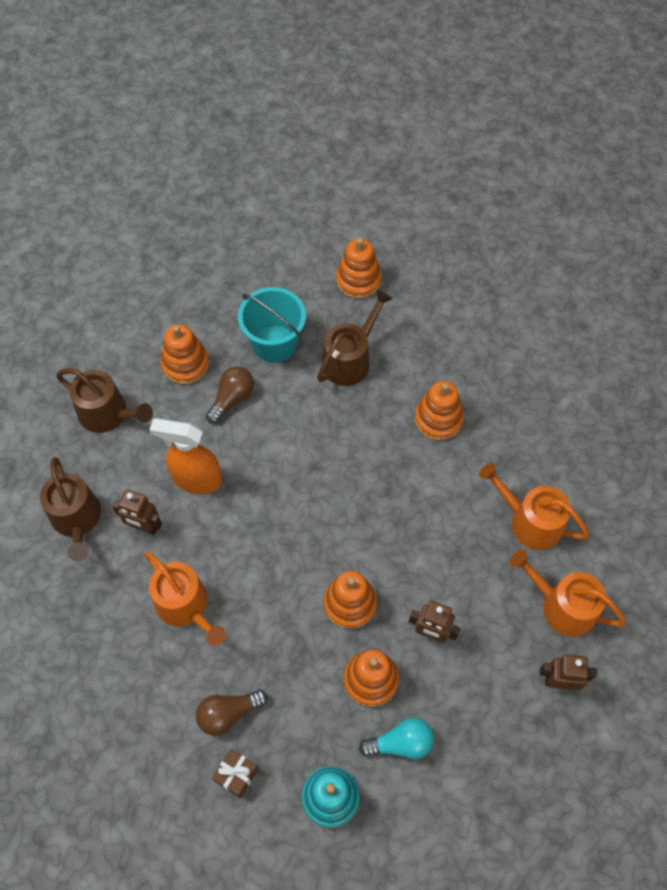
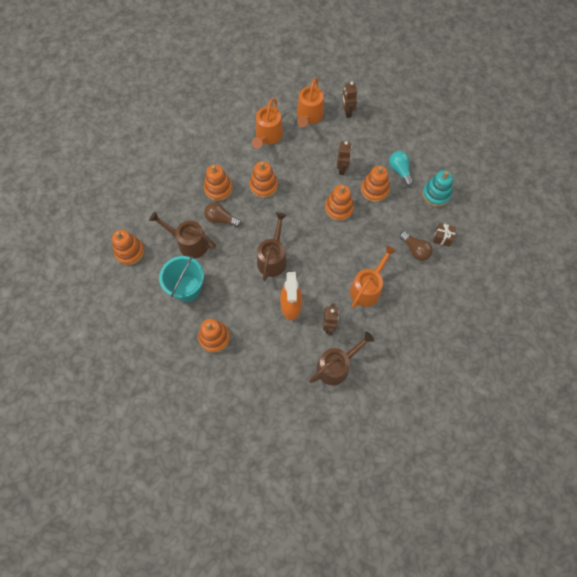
camera: 105 degrees left, 5 degrees up
(108, 414) = (261, 373): brown watering can -> brown watering can (273, 258)
(232, 398) = (232, 302): brown light bulb -> brown light bulb (221, 219)
(427, 490) = (263, 185): none -> orange stacking toy

